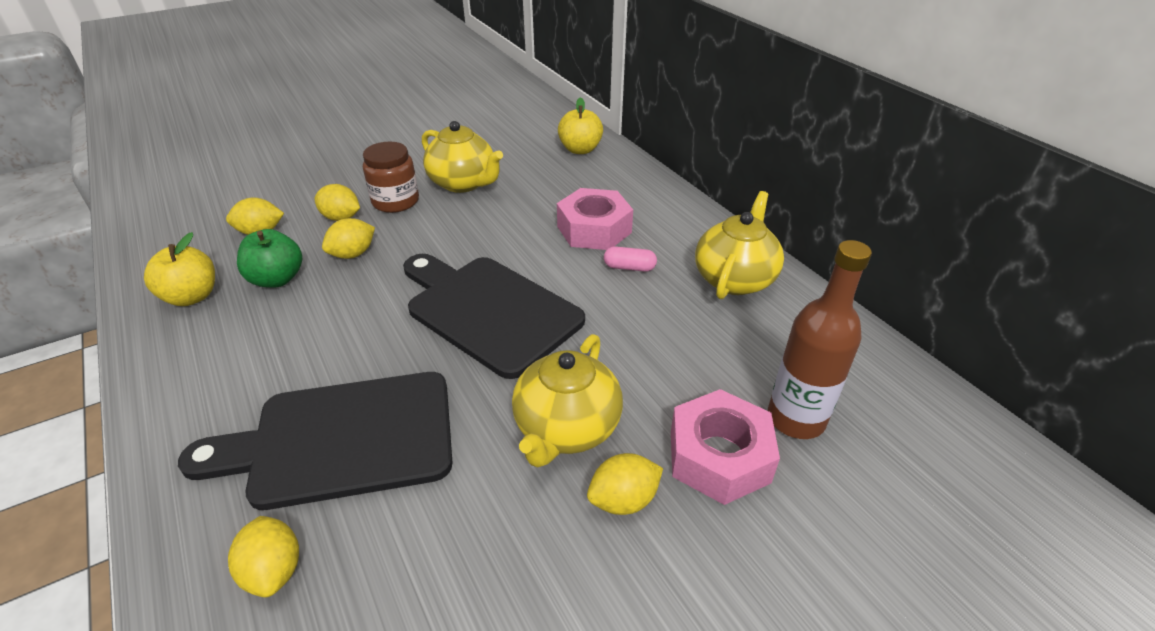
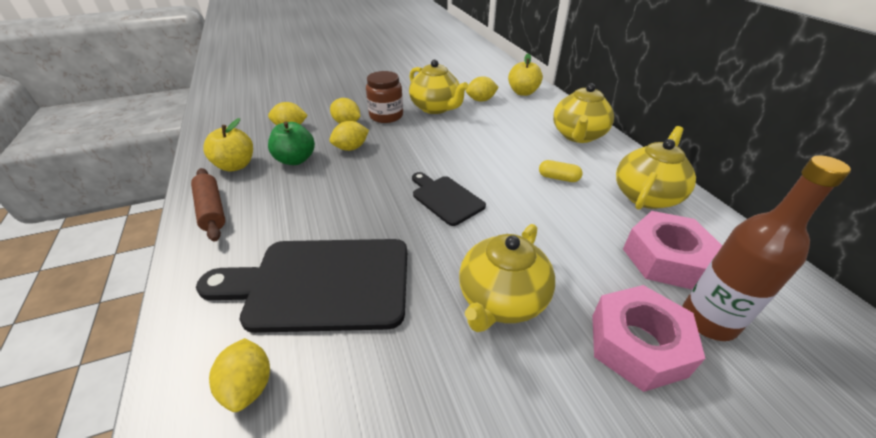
camera: 10 degrees right, 0 degrees up
(172, 363) = (212, 210): none -> brown rolling pin
(488, 311) = (445, 198): black cutting board -> black cutting board, size x0.54
(594, 229) = (531, 147): pink nut -> pink nut (665, 258)
(623, 500) = (549, 371): yellow lemon -> yellow lemon (481, 100)
(629, 267) = (558, 178): pink capsule -> yellow capsule
(653, 206) = (578, 135): none -> yellow teapot

